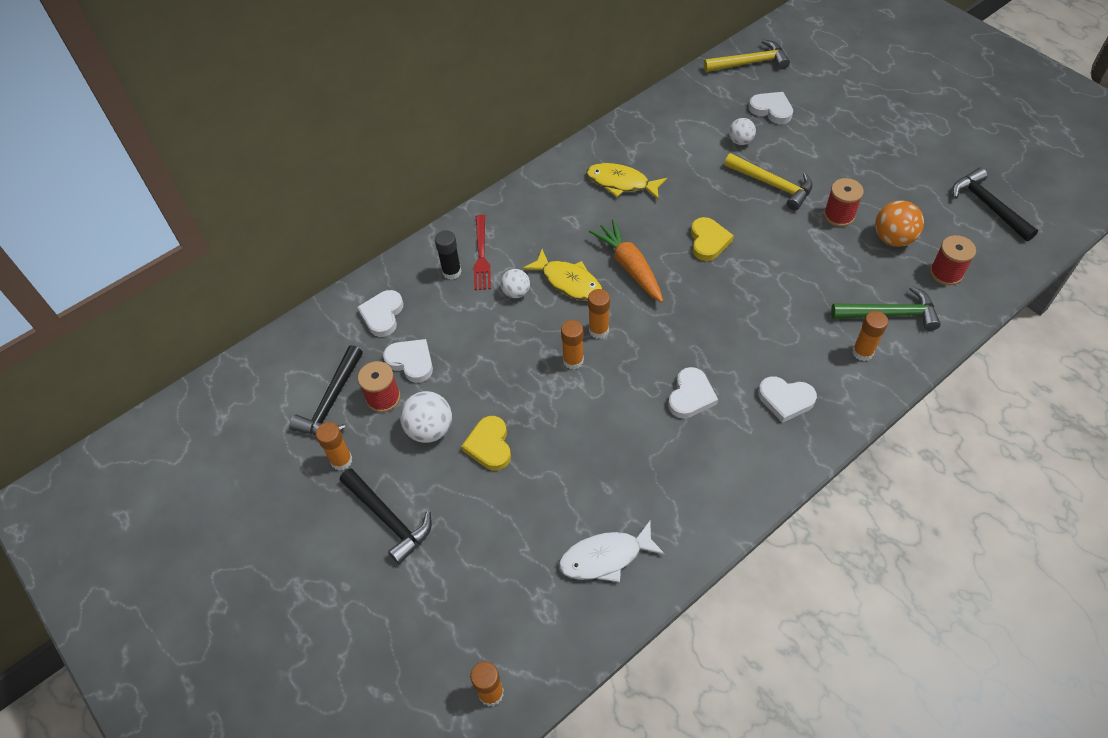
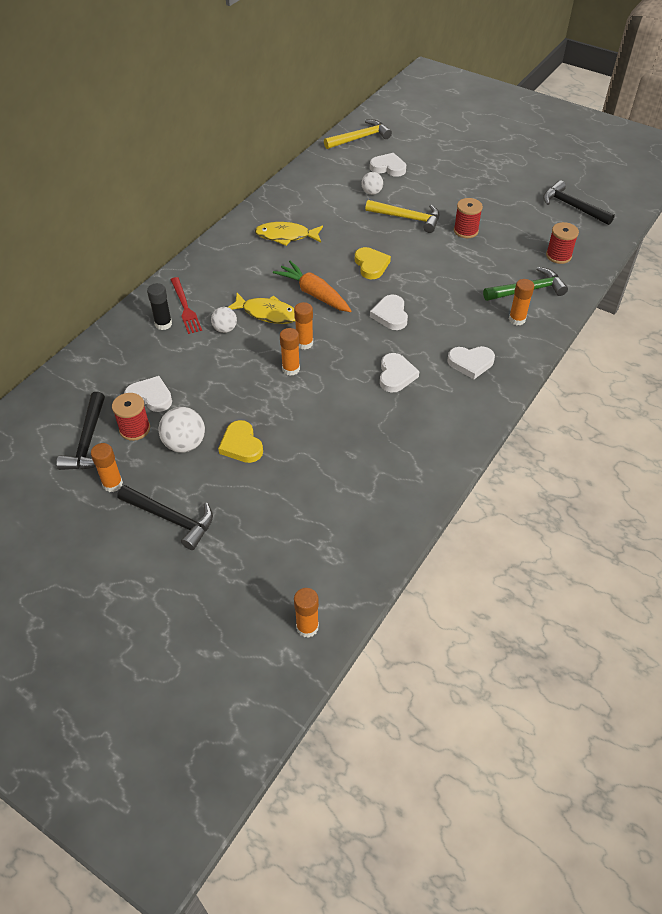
camera: 20 degrees left, 5 degrees down
(382, 315) = (112, 367): white heart -> white heart (390, 315)
(605, 557) = (368, 504): white fish -> none
(893, 238) = (511, 239): orange ball -> none

